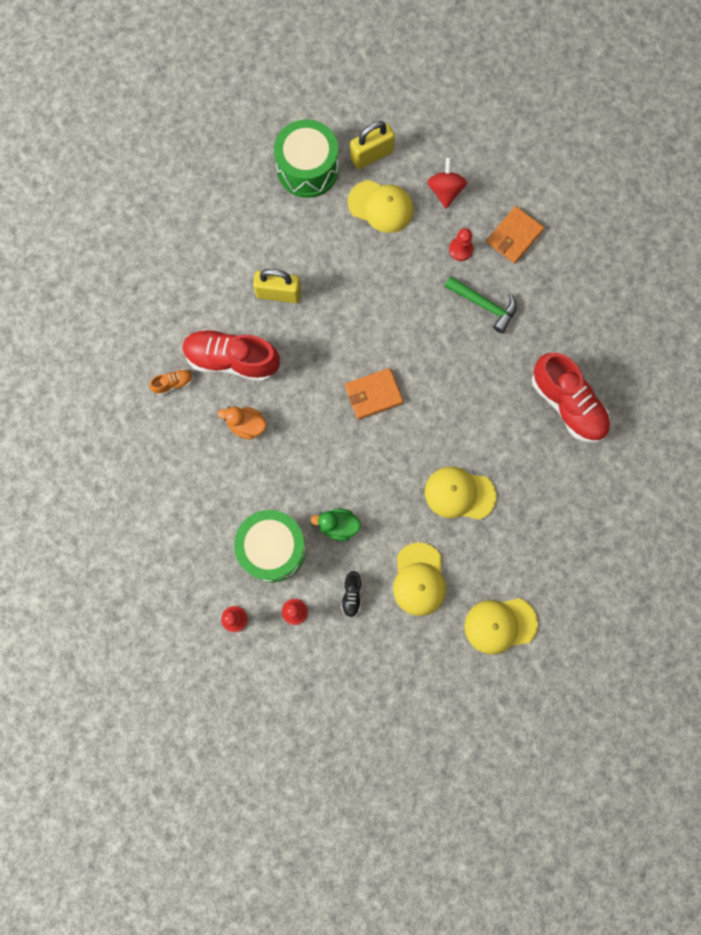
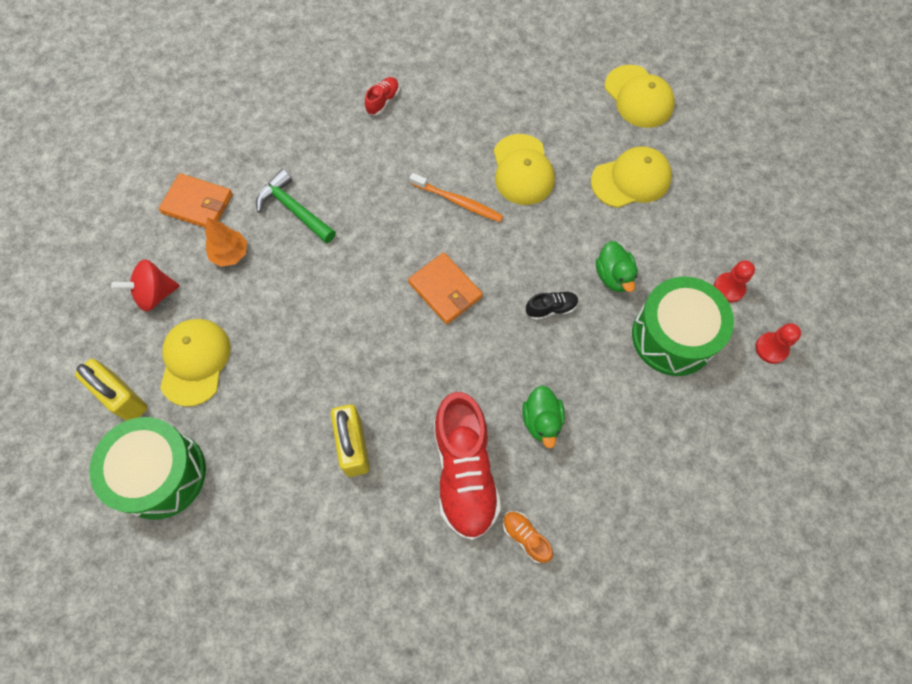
camera: 110 degrees left, 10 degrees down
(246, 425) = (542, 421): orange duck -> green duck
(351, 595) = (681, 237): black shoe -> black shoe (551, 308)
(447, 431) = (458, 202): none -> orange toothbrush
(460, 249) = (230, 254): red pawn -> orange tree
(484, 305) = (294, 209): green hammer -> green hammer turned 60 degrees counterclockwise
(567, 404) = (383, 101): red shoe -> red shoe, size x0.43

